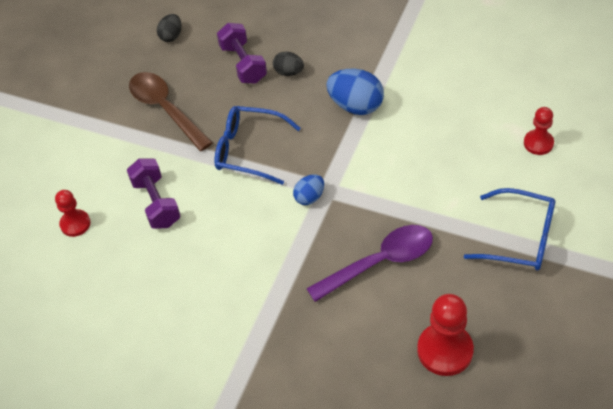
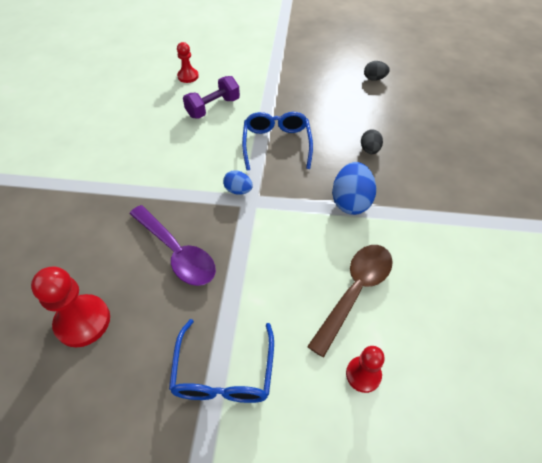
camera: 70 degrees right, 0 degrees up
(165, 109) = (301, 92): brown spoon -> brown spoon (355, 292)
(243, 64) = (365, 122): purple dumbbell -> none

